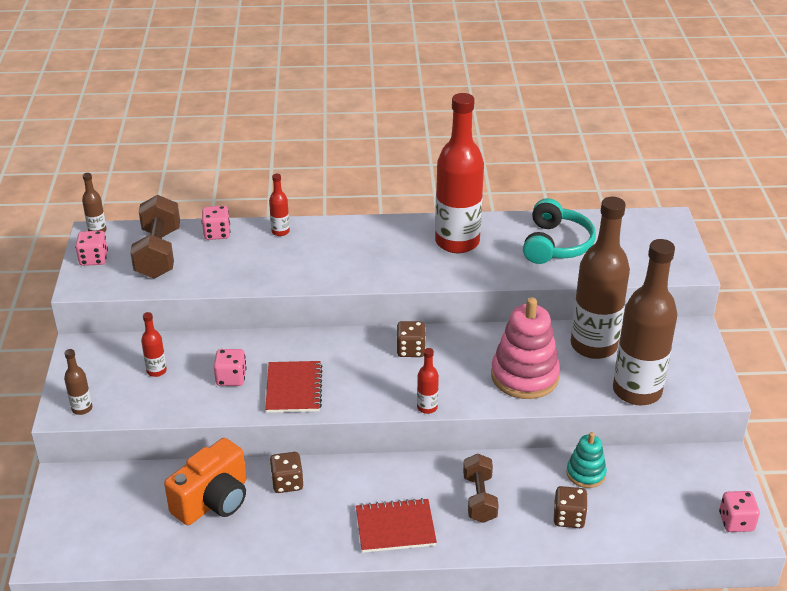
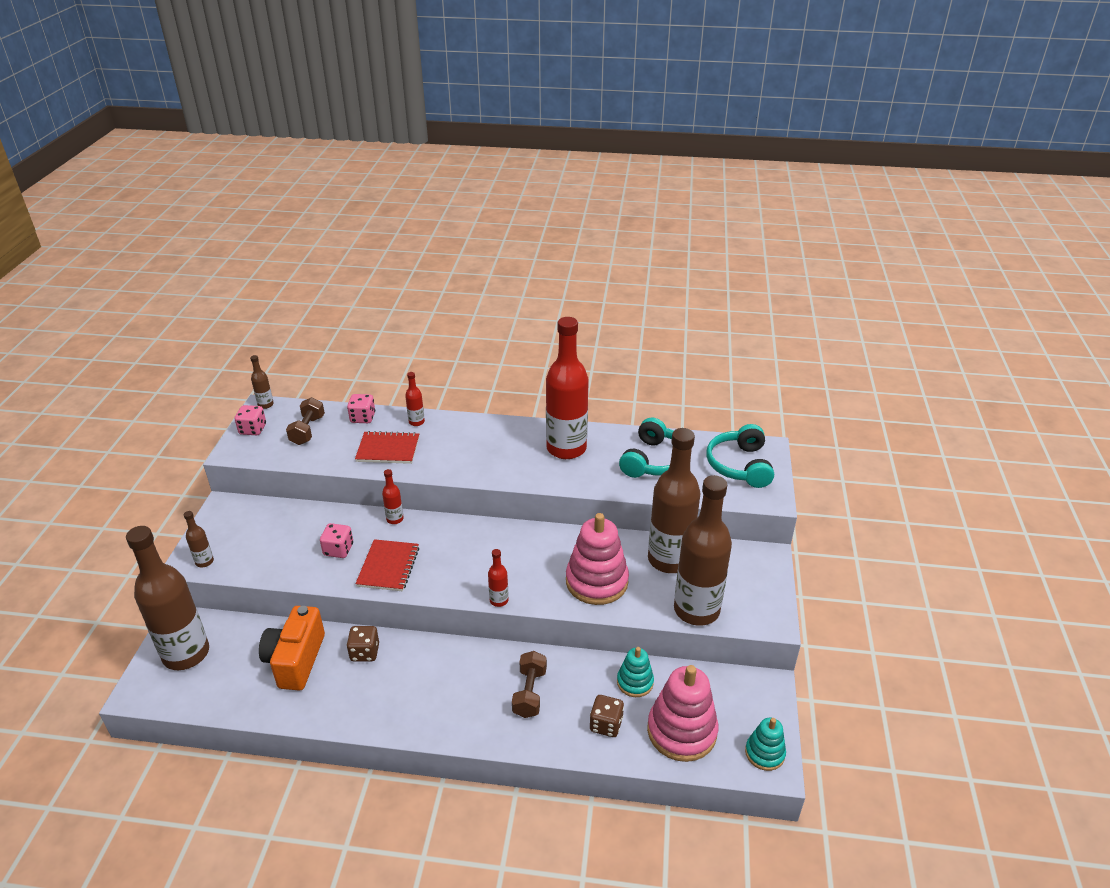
camera: 10 degrees right, 0 degrees up
(85, 511) = (186, 654): none -> brown bottle
(156, 371) = (278, 535): red bottle -> red bottle (395, 519)
(158, 253) = (307, 430): brown dumbbell -> brown dumbbell, size x0.65
(213, 501) = (296, 660): orange camera -> orange camera turned 135 degrees clockwise
(395, 527) = (445, 710): red notebook -> red notebook (388, 449)
(410, 350) = (502, 543): brown dice -> none
(647, 240) = (739, 465): none -> turquoise headphones
(647, 513) = (681, 731): none -> pink stacking toy
(736, 522) = (764, 753): pink dice -> turquoise stacking toy

